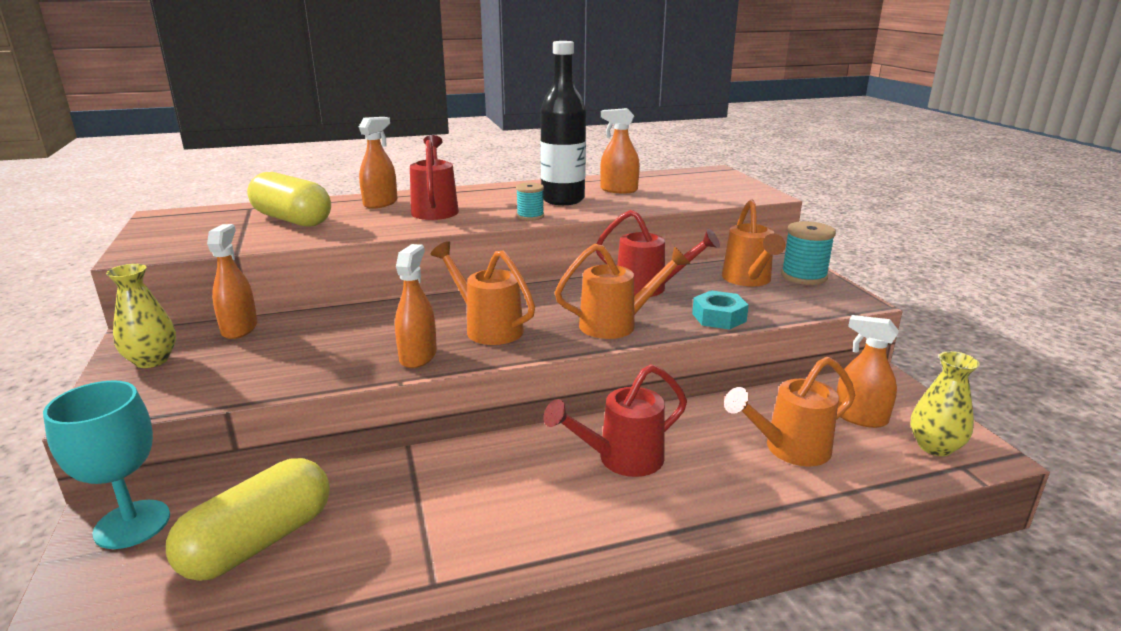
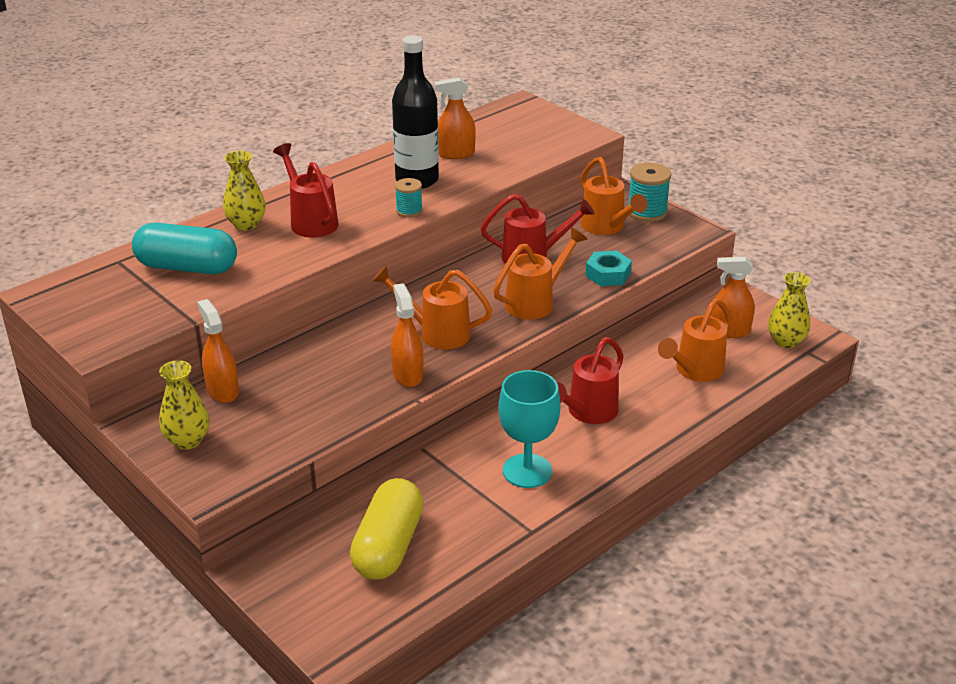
camera: 25 degrees left, 10 degrees up
(132, 524) = (280, 566): turquoise goblet -> turquoise goblet (527, 471)
(292, 220) = (187, 267): yellow capsule -> turquoise capsule
(380, 203) = (246, 224): orange spray bottle -> yellow vase

